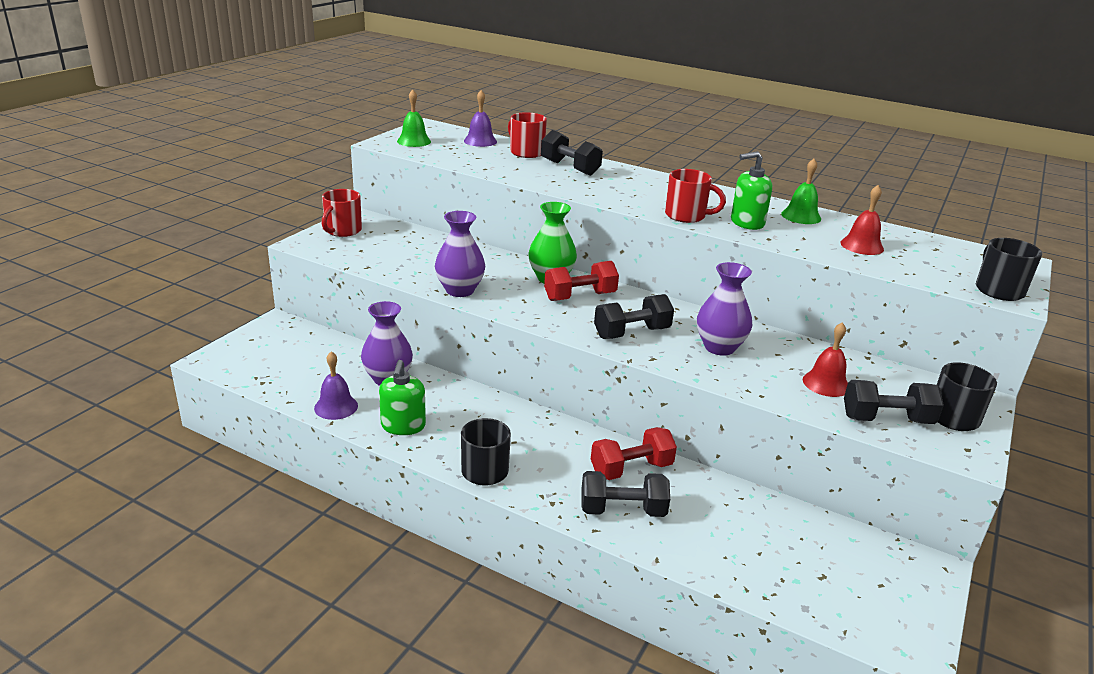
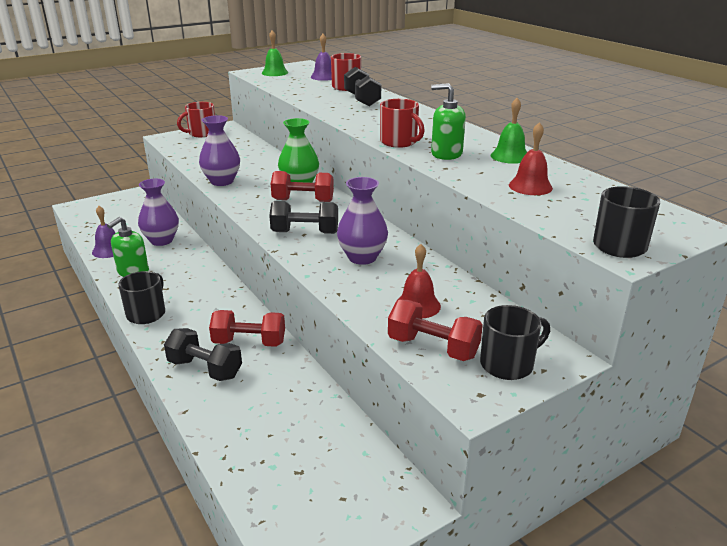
camera: 30 degrees right, 0 degrees up
(886, 419) = (433, 347): black dumbbell -> red dumbbell

